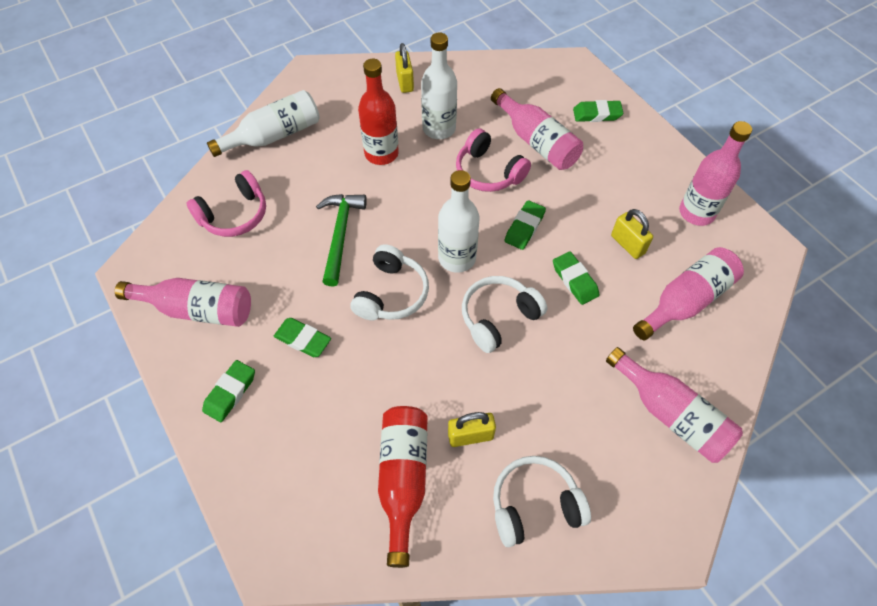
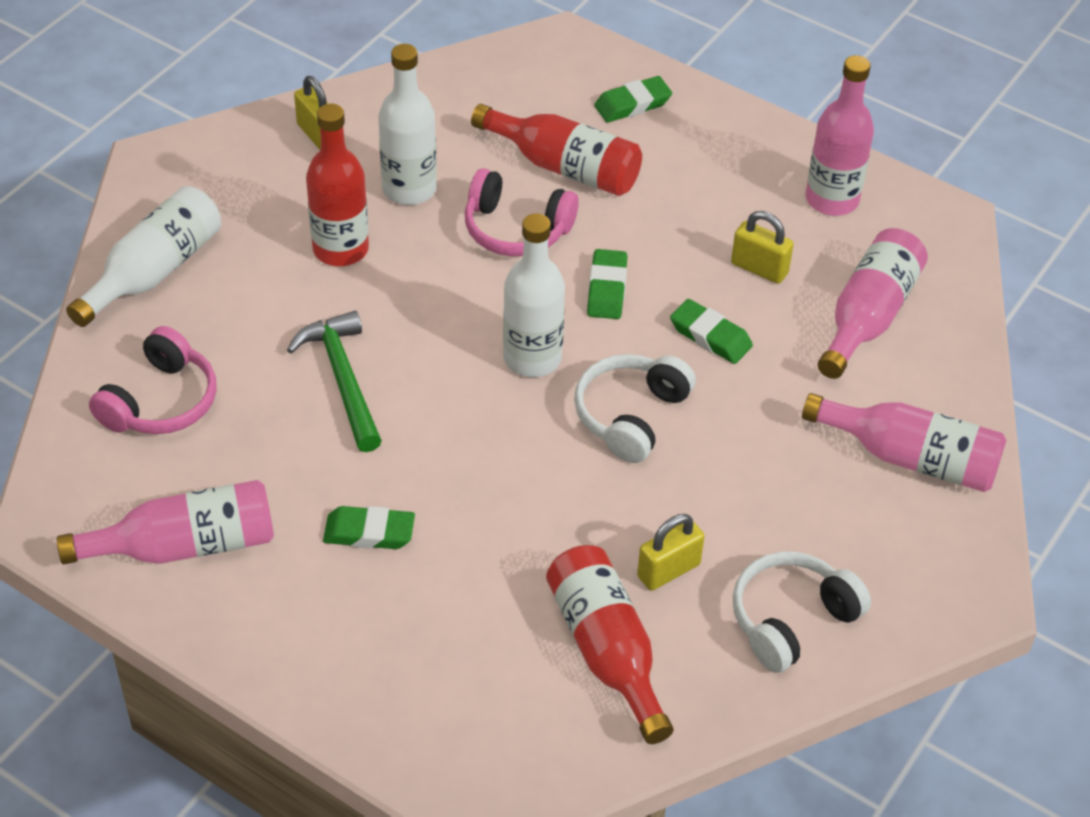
camera: 25 degrees left, 10 degrees down
(230, 393) = (303, 633): green eraser -> none
(391, 293) = (464, 433): white headphones -> none
(536, 142) = (564, 167): pink bottle -> red bottle

